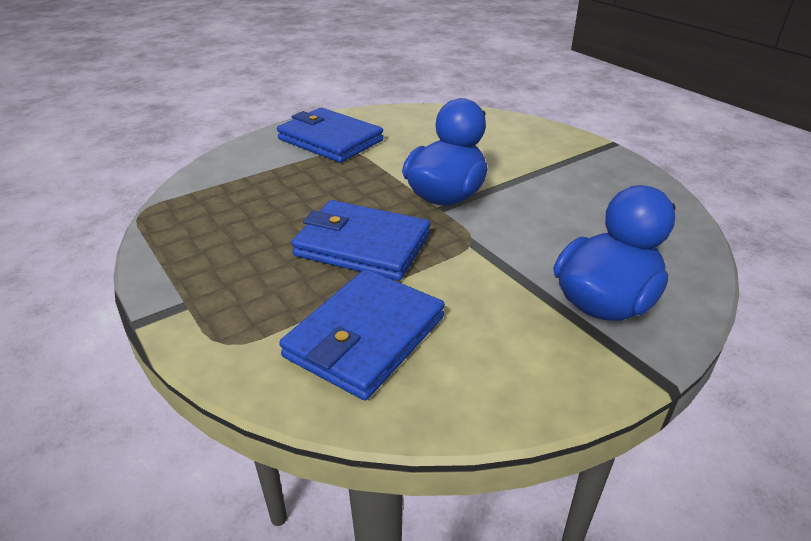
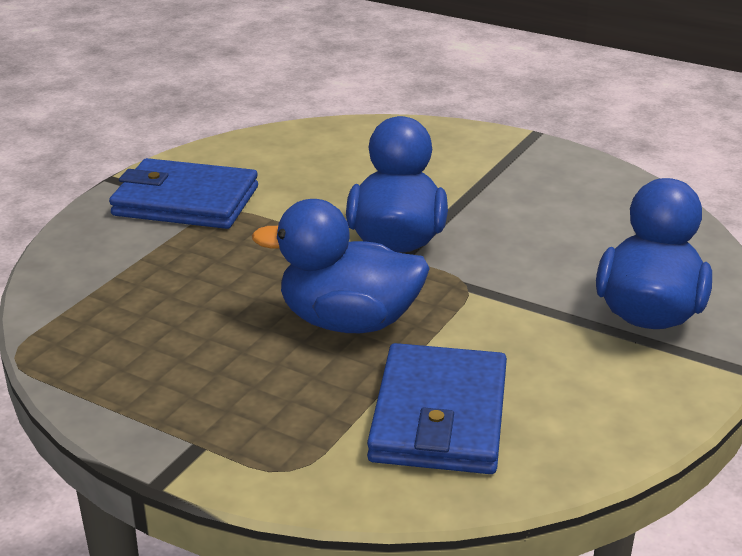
camera: 25 degrees left, 5 degrees down
(362, 245) = (348, 322): blue wallet -> blue duck

